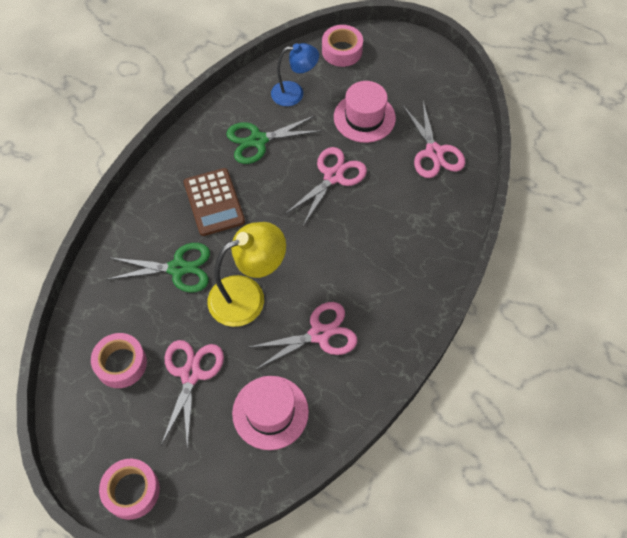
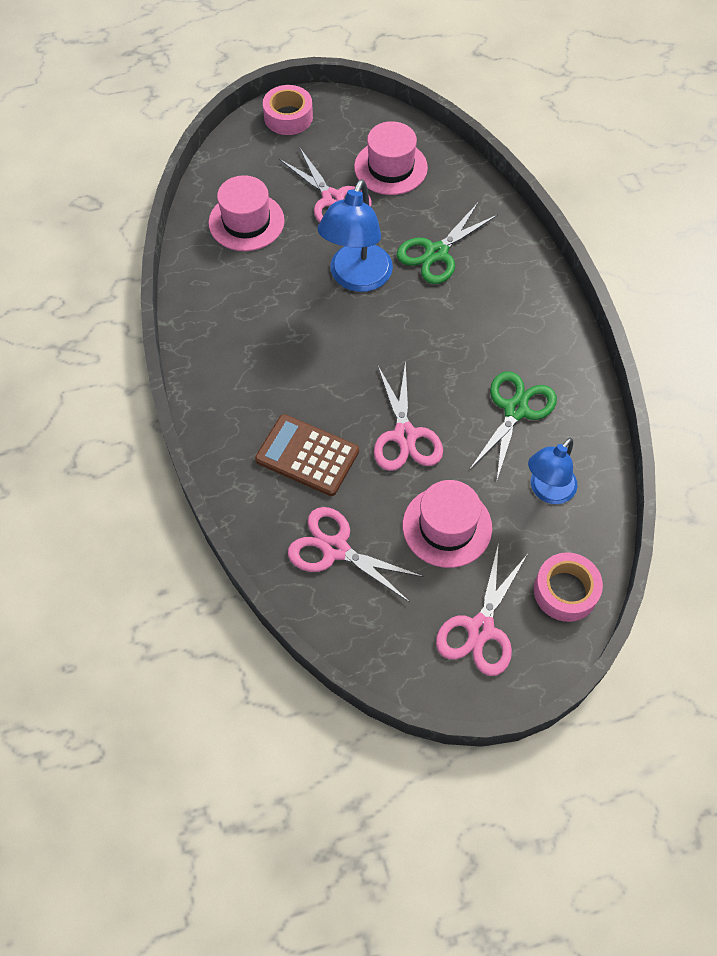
camera: 135 degrees right, 0 degrees up
(121, 364) = (390, 167): pink tape -> pink hat
(214, 202) = (478, 323): brown calculator -> brown calculator (307, 455)
(248, 296) = (356, 278): yellow lamp -> blue lamp
(319, 334) = (267, 297): pink scissors -> pink scissors (480, 629)

